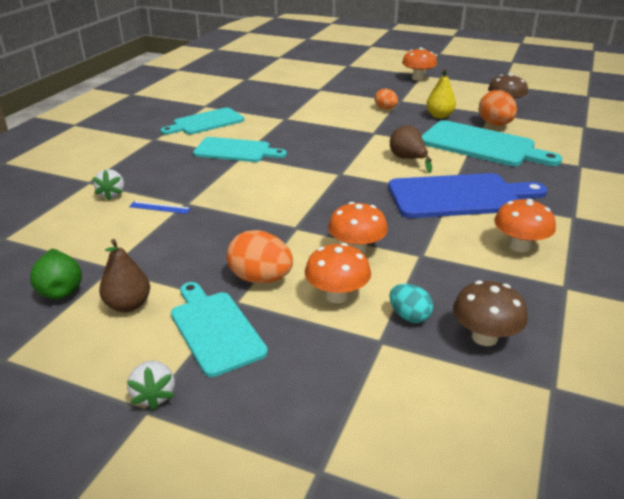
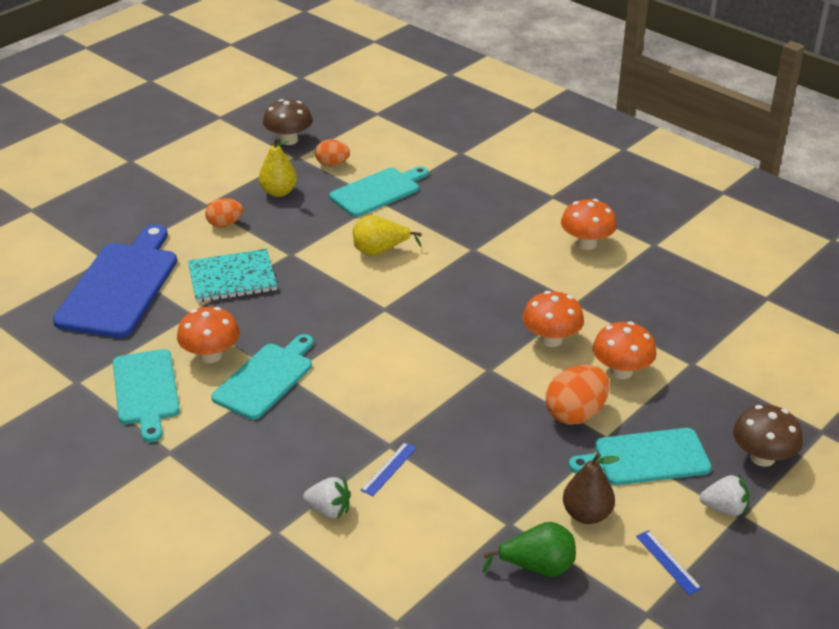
camera: 70 degrees left, 5 degrees up
(71, 364) = (668, 562): none -> blue ruler
(330, 122) = (232, 278): none -> turquoise notebook
(408, 159) = (380, 251): brown pear -> yellow pear
(409, 316) = (665, 338): turquoise egg -> none
(418, 78) = (141, 167): orange mushroom -> orange mushroom (211, 355)
(459, 196) = (481, 245): blue cutting board -> blue cutting board (120, 286)
(482, 145) = (378, 191): turquoise cutting board -> turquoise cutting board, size x0.67
(484, 337) = (703, 308): brown mushroom -> brown mushroom (762, 457)
(495, 125) = (332, 164): orange egg -> orange egg, size x0.63

